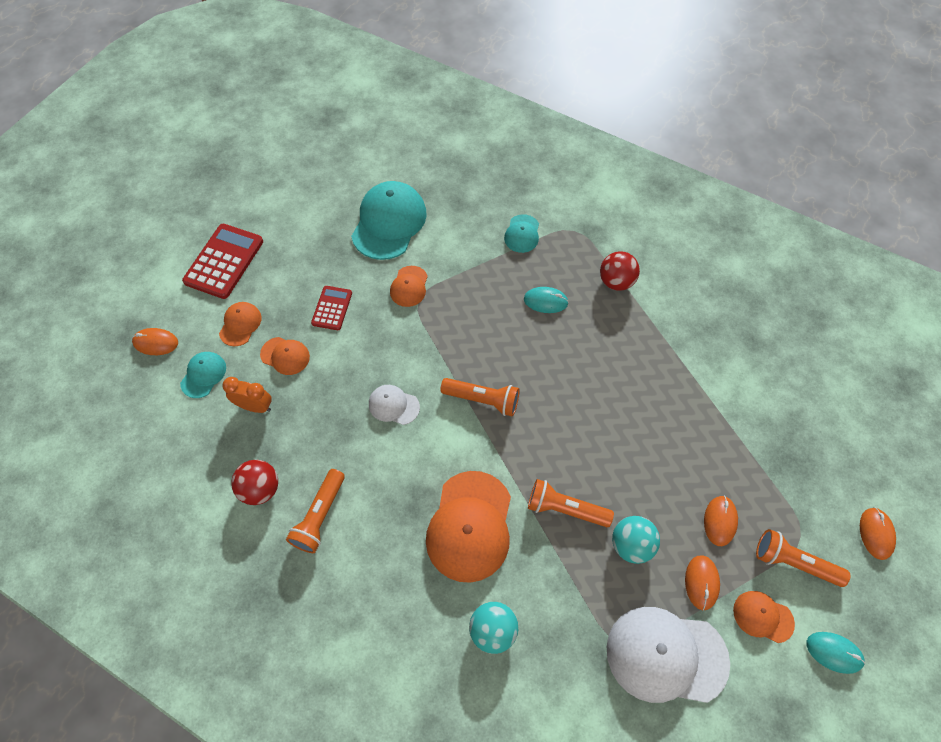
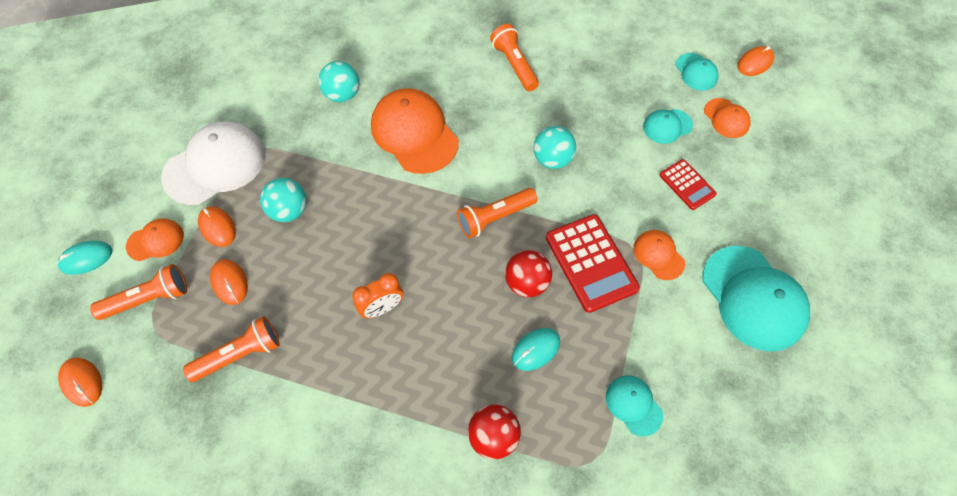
camera: 135 degrees right, 0 degrees up
(224, 261) = (809, 147): red calculator -> red calculator (590, 263)
(255, 406) = (638, 83): orange clock -> orange clock (382, 308)
(260, 489) = (568, 49): red ball -> red ball (526, 283)
(285, 356) = (667, 126): orange cap -> turquoise cap
(393, 405) = (552, 159): white cap -> turquoise ball
(565, 509) = (358, 195): orange flashlight -> orange flashlight (240, 354)

